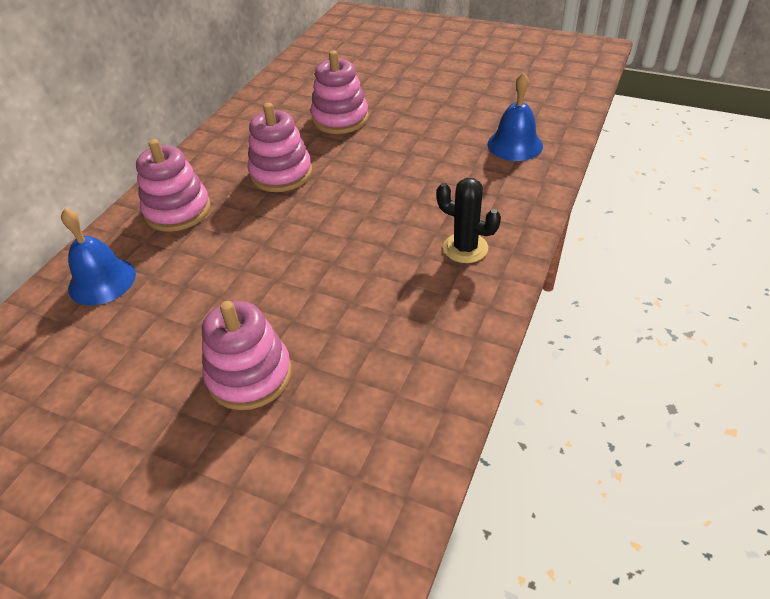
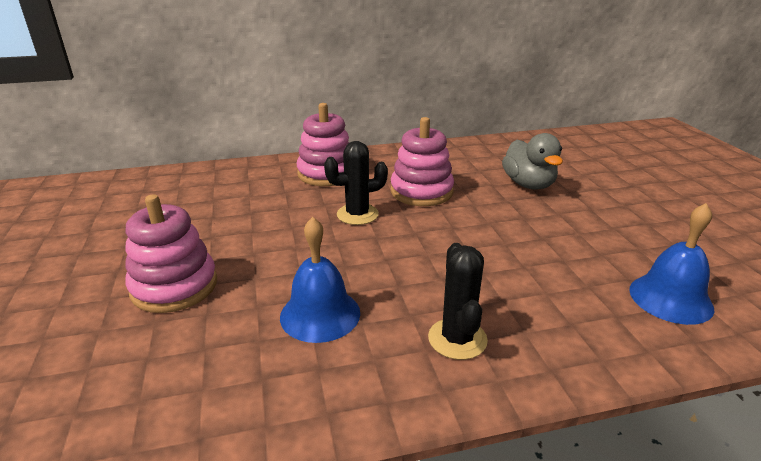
camera: 50 degrees right, 15 degrees down
(102, 281) = (228, 182): blue bell -> blue bell (320, 314)
(270, 224) = (357, 214): none -> black cactus
(340, 118) = (528, 184): pink stacking toy -> grey duck

